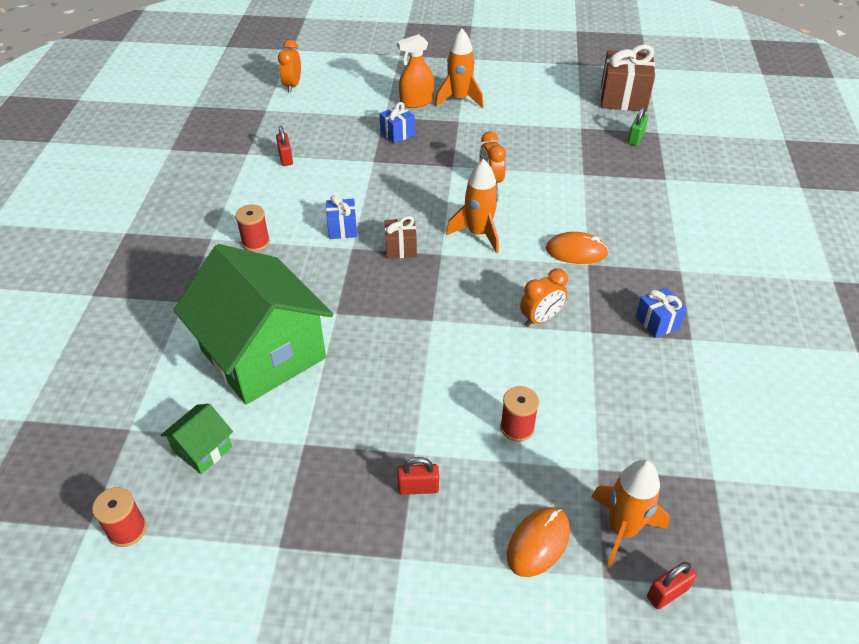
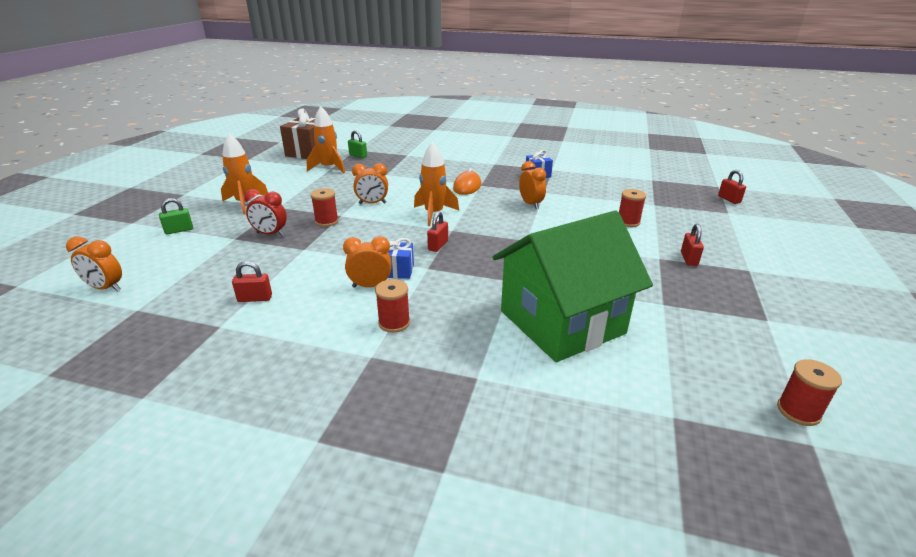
camera: 80 degrees left, 15 degrees down
(202, 449) = (685, 361): green house -> none
(312, 217) = (370, 286): none -> orange clock
(391, 83) = (179, 230): none -> green padlock
(397, 133) = (270, 234): blue gift -> red clock
(401, 248) = (438, 245): brown gift -> red padlock
(416, 102) = (227, 221): orange spray bottle -> none
(434, 160) = (326, 221): none -> red spool
(538, 543) = (714, 226): orange mouse -> none
(622, 529) = (694, 204): orange rocket -> orange rocket (329, 168)

